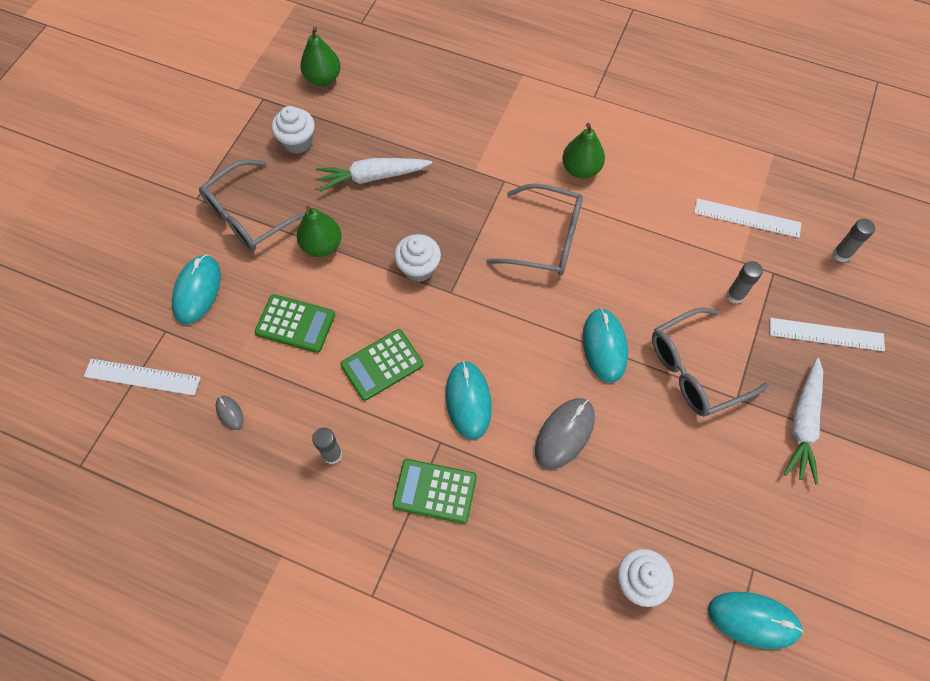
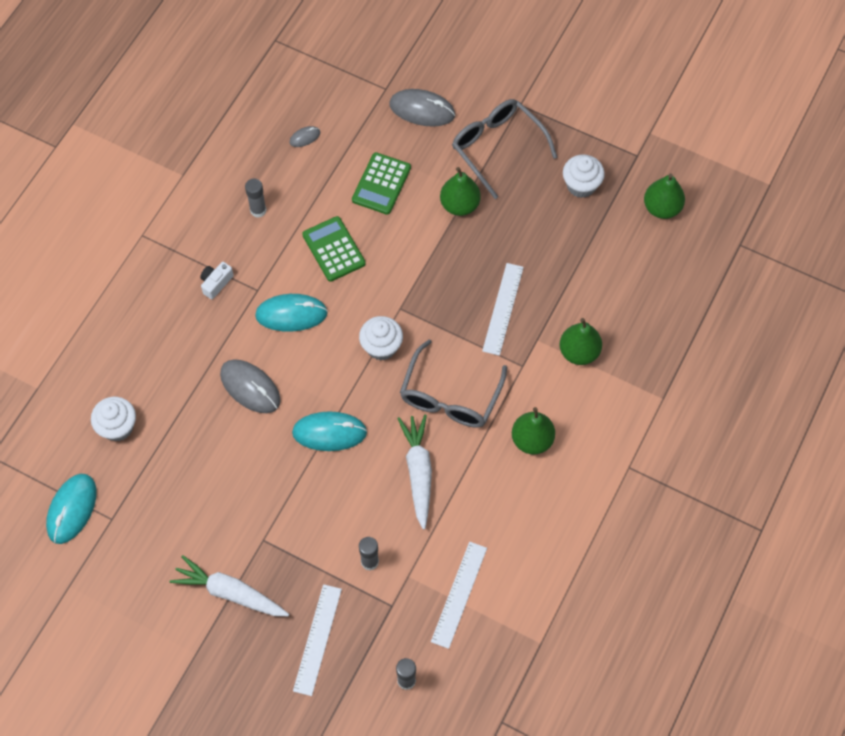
camera: 95 degrees right, 0 degrees up
(142, 377) = (345, 75): white ruler -> white ruler (503, 309)
(197, 291) = (422, 110): turquoise mouse -> grey mouse
(372, 177) = (534, 248): white carrot -> white carrot (418, 471)
(418, 268) = (428, 283): white cupcake -> white cupcake (381, 347)
(435, 491) = (216, 283): green calculator -> white camera
(484, 137) = (579, 352): none -> green pear
(696, 370) = (296, 509): grey glasses -> none

